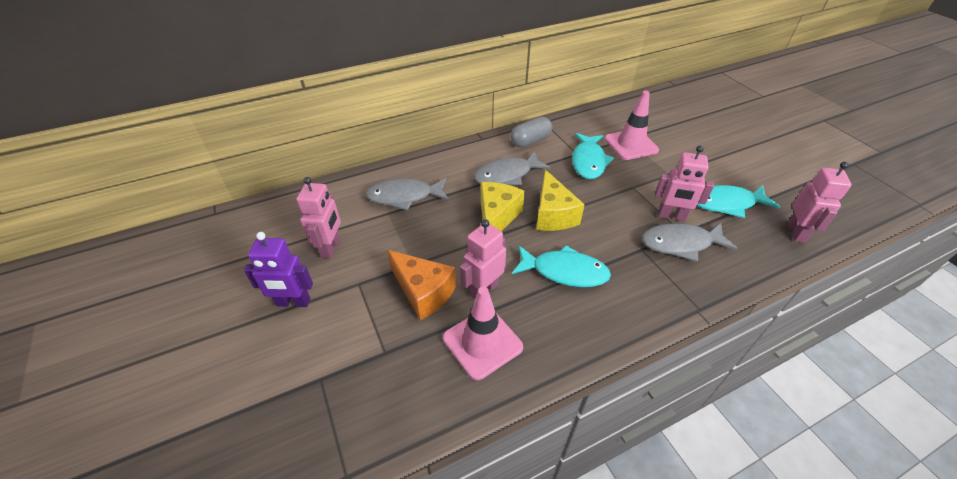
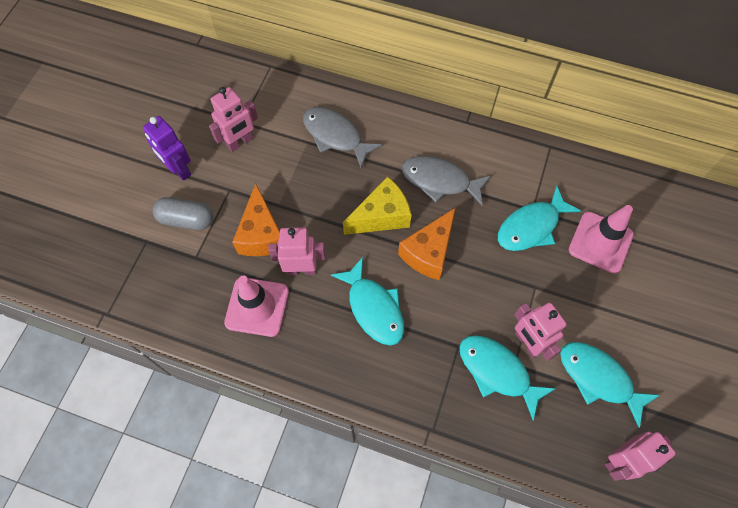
camera: 45 degrees right, 20 degrees up
(530, 141) = (507, 159): grey capsule -> grey capsule (186, 219)
(553, 214) = (428, 252): yellow cheese -> orange cheese
(680, 244) = (497, 371): grey fish -> turquoise fish

